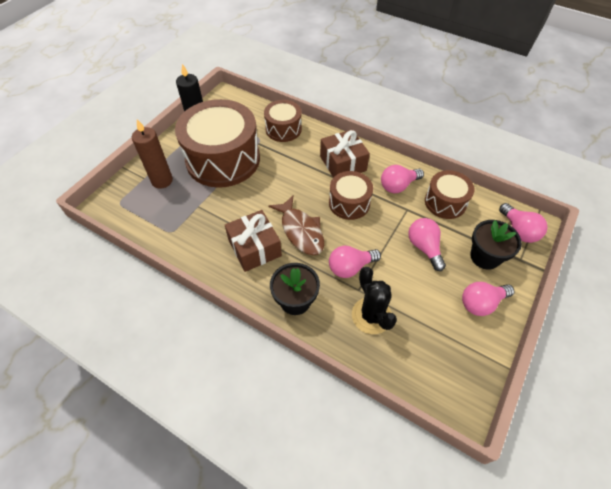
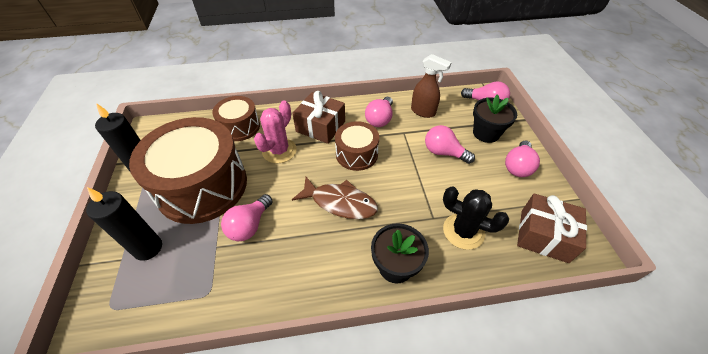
camera: 40 degrees left, 5 degrees down
(162, 181) = (148, 248): brown candle -> black candle
(254, 248) = (313, 246): brown gift -> brown gift (544, 235)
(294, 164) = (279, 151): none -> pink cactus
(350, 267) = (409, 204): pink light bulb -> pink light bulb (249, 225)
(445, 202) = (423, 112): brown drum -> brown spray bottle

